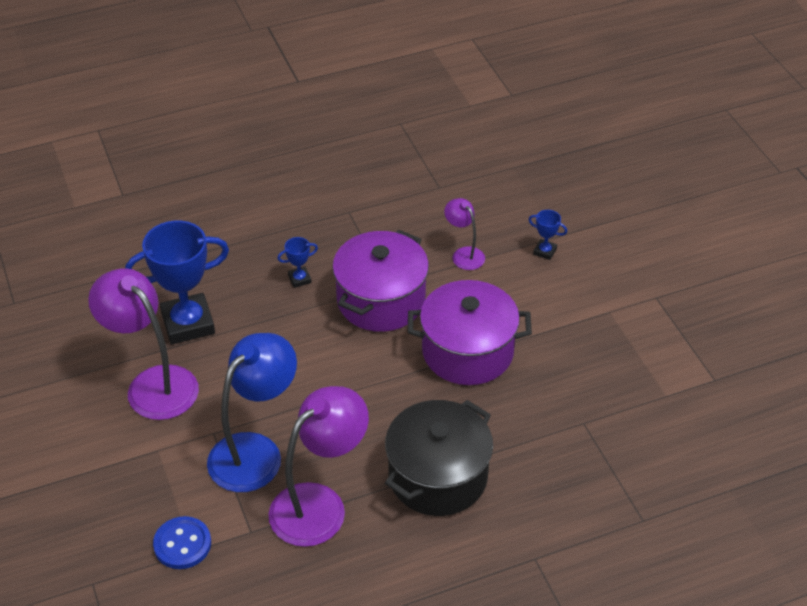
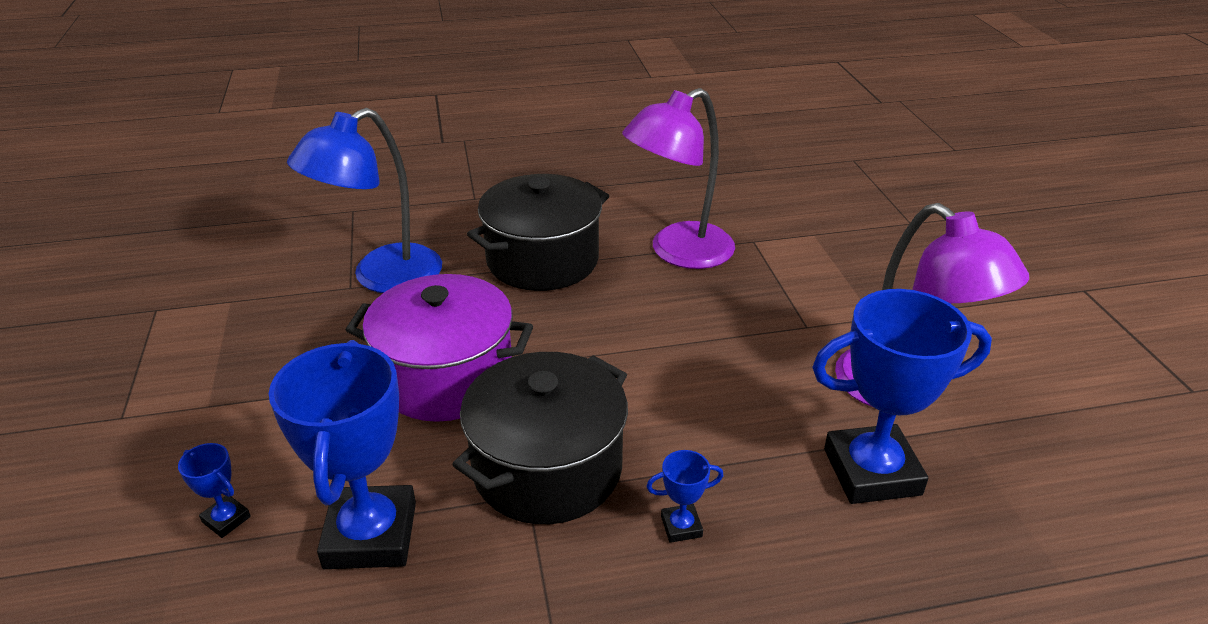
camera: 170 degrees left, 10 degrees down
(182, 544) = (825, 239): blue button -> none
(255, 451) = (751, 303): blue lamp -> blue lamp (382, 277)
(381, 300) = (547, 468): purple pot -> black pot
(464, 254) = (370, 535): purple lamp -> blue trophy

